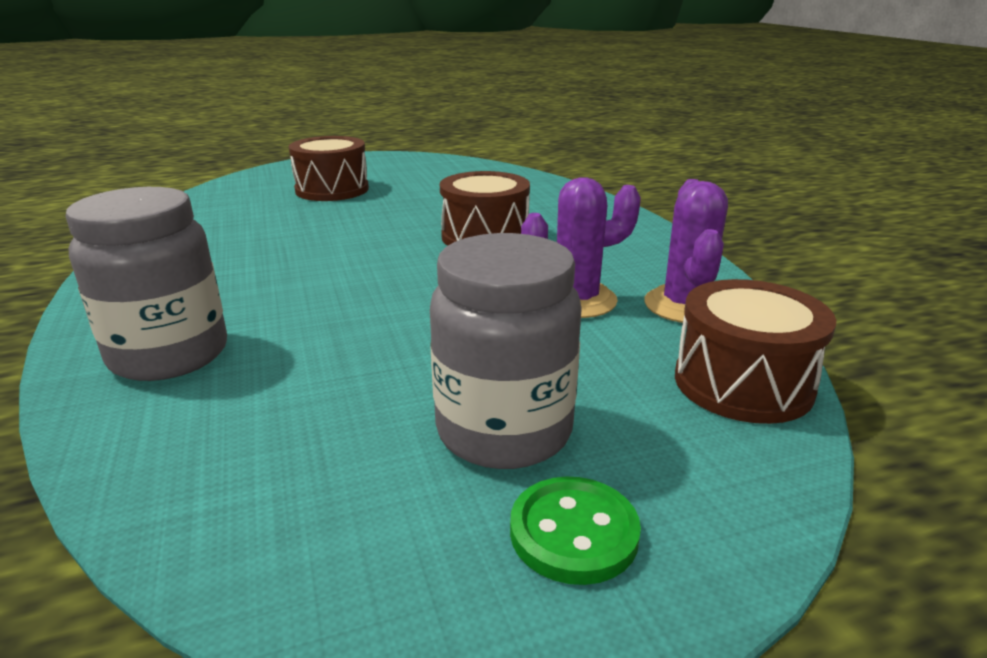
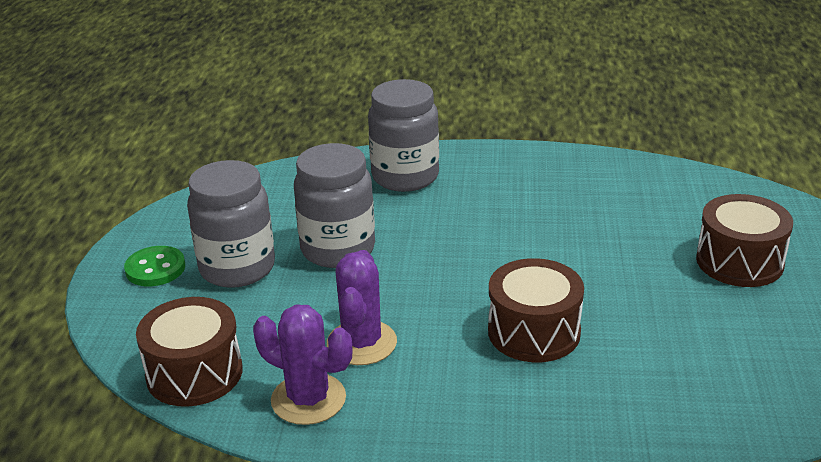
camera: 115 degrees right, 5 degrees up
(402, 358) = (338, 249): none -> grey jar

